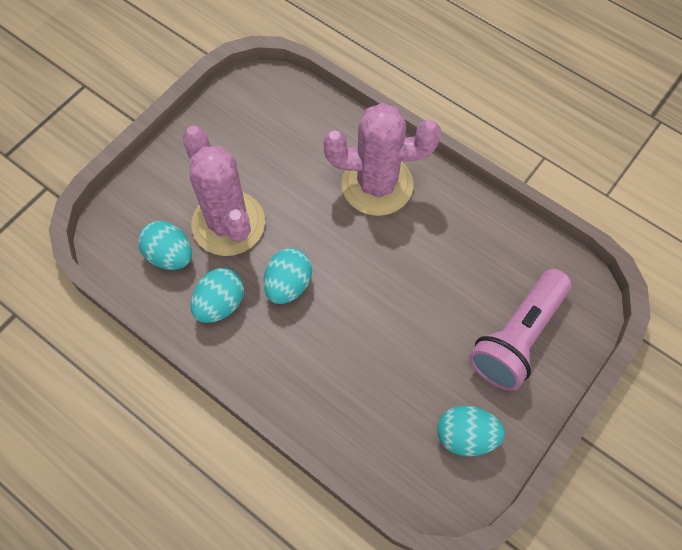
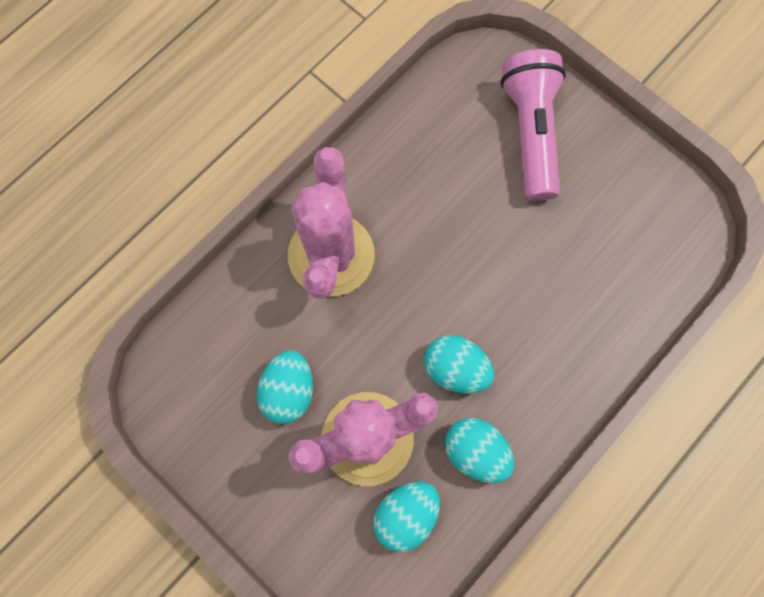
camera: 85 degrees left, 10 degrees up
(466, 436) = (635, 199): turquoise egg -> turquoise egg (289, 391)
(517, 337) = (530, 133): pink flashlight -> pink flashlight turned 135 degrees counterclockwise

